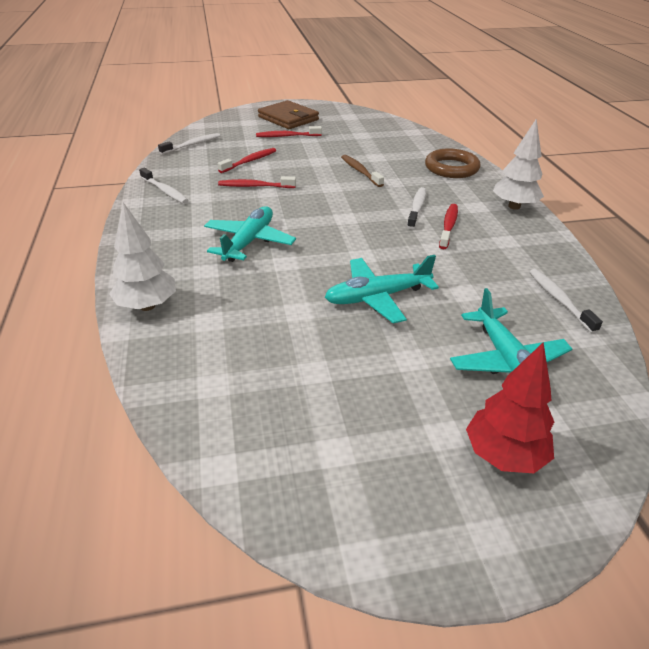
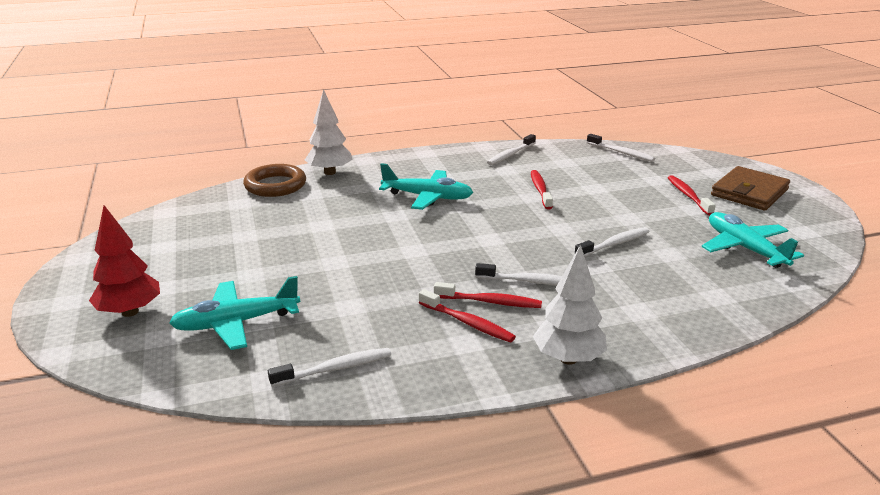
camera: 85 degrees right, 10 degrees down
(249, 161) = (600, 182): red toothbrush -> red toothbrush (467, 323)
(360, 171) = (614, 244): brown toothbrush -> white toothbrush
(377, 297) = (340, 258): turquoise plane -> turquoise plane (744, 248)
(451, 168) = (671, 311): brown ring -> brown ring (275, 185)

